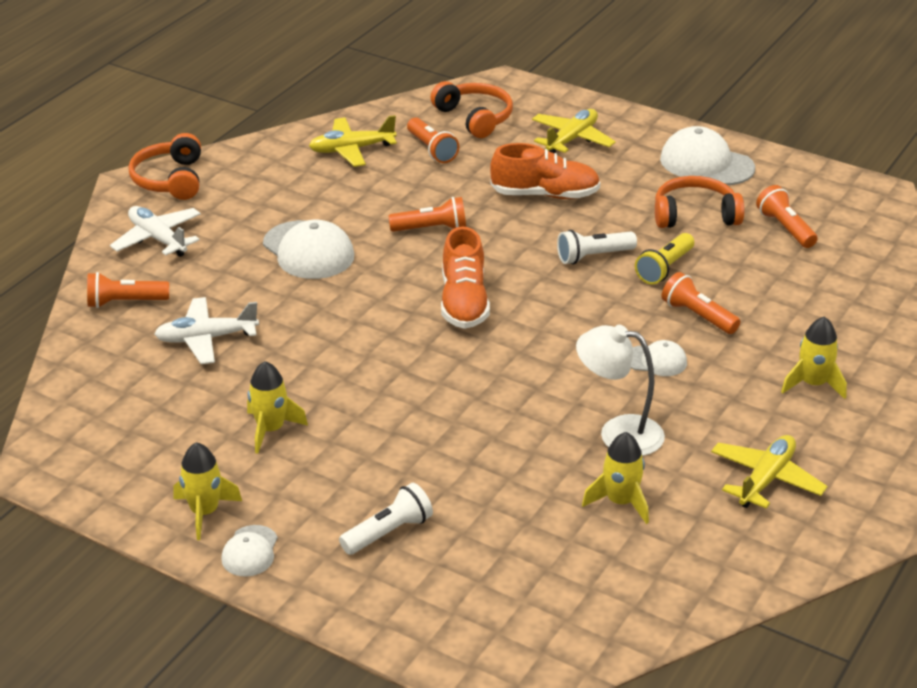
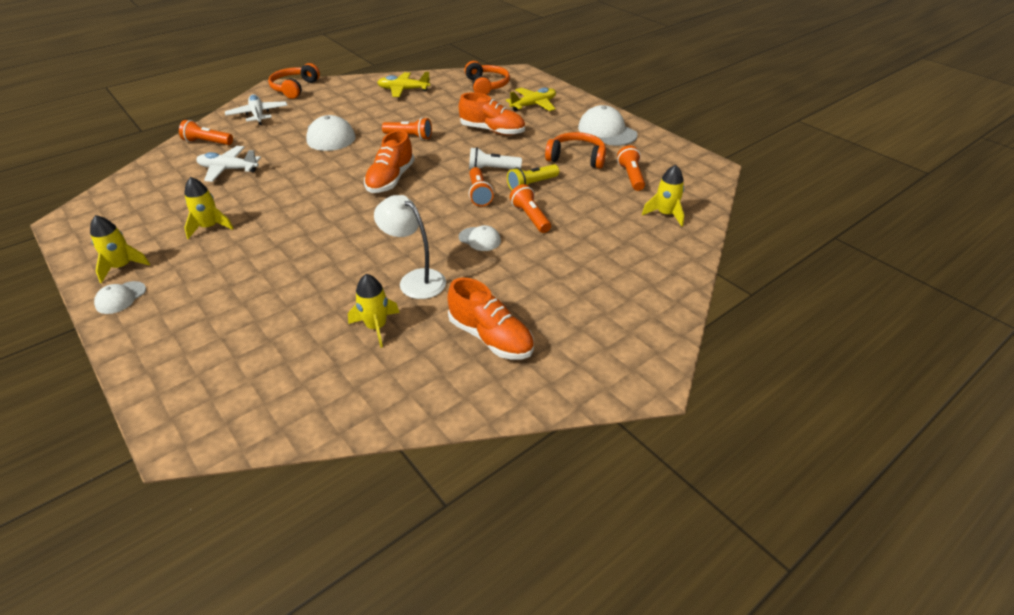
camera: 20 degrees right, 5 degrees up
(388, 532) = (211, 308): white flashlight -> none
(432, 150) = (447, 97): orange flashlight -> orange flashlight (479, 194)
(766, 479) = (491, 338): yellow plane -> orange shoe
(813, 384) = (576, 278): yellow rocket -> yellow rocket (665, 214)

